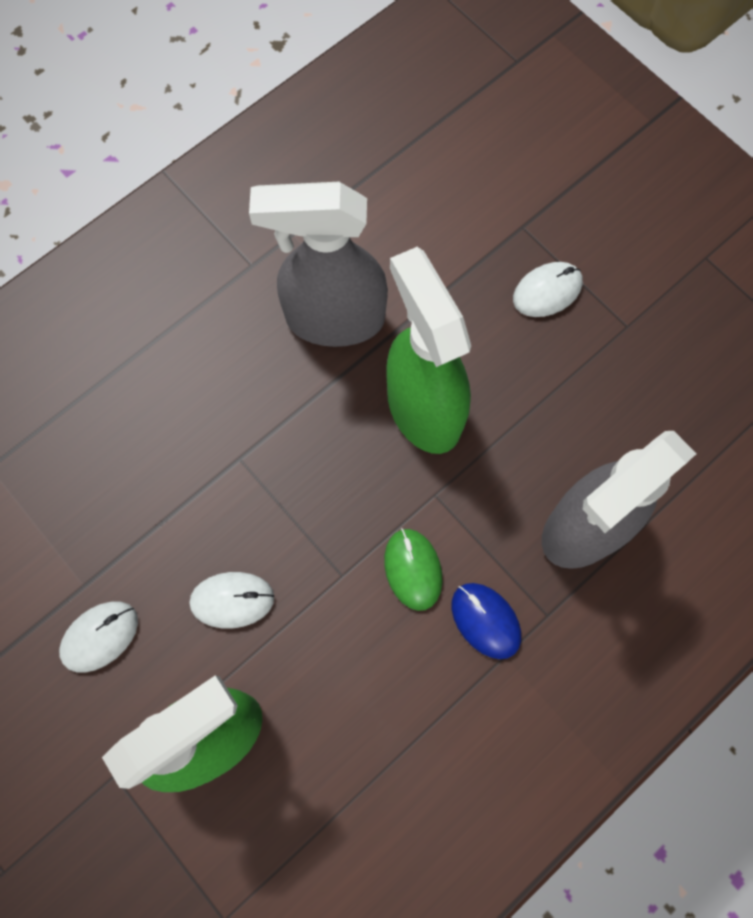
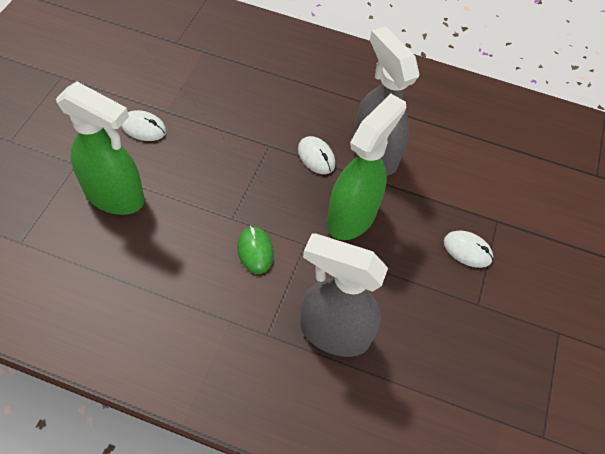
camera: 55 degrees right, 15 degrees down
(232, 600) = (191, 174): white mouse -> white mouse (316, 157)
(413, 569) = (255, 251): green mouse -> green mouse turned 60 degrees counterclockwise
(485, 620) = (246, 301): blue mouse -> none

